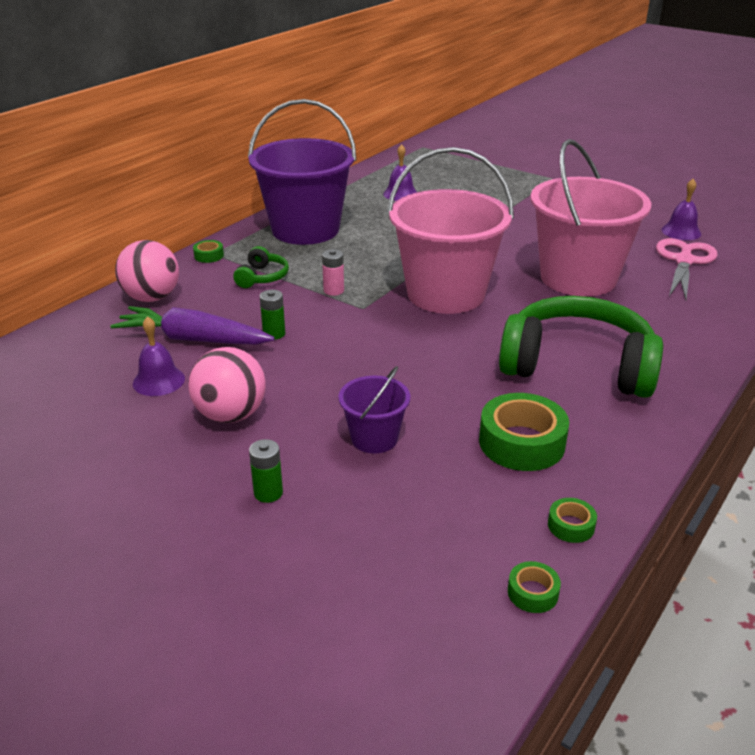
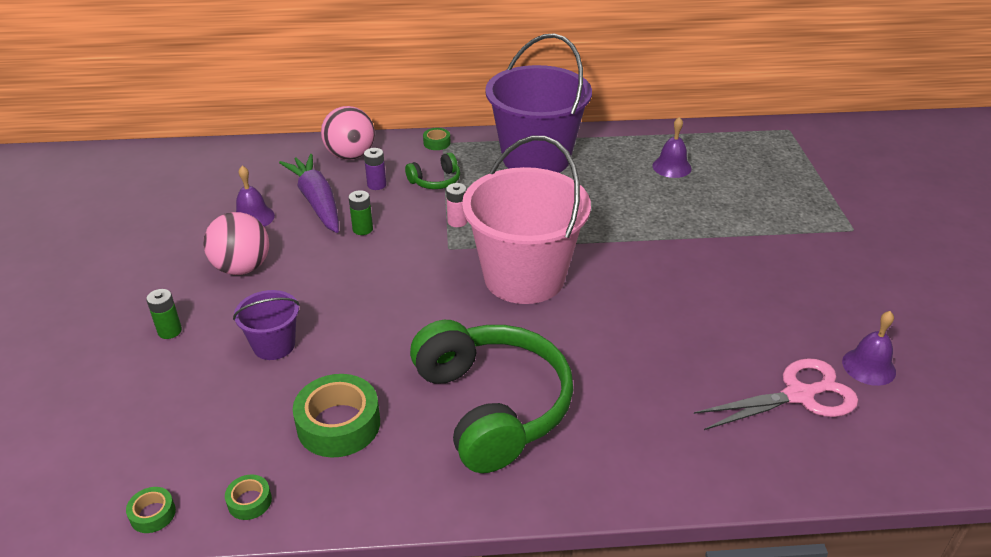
camera: 50 degrees right, 5 degrees up
(220, 303) = (376, 185): none -> purple battery
(578, 278) = (657, 338): pink bucket -> none

